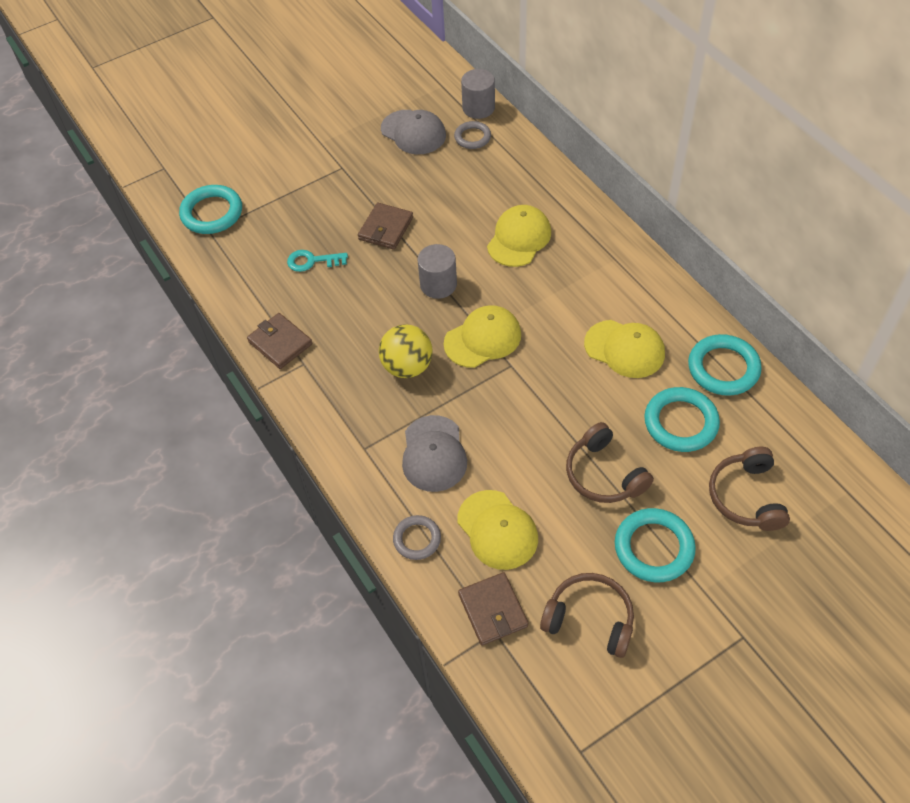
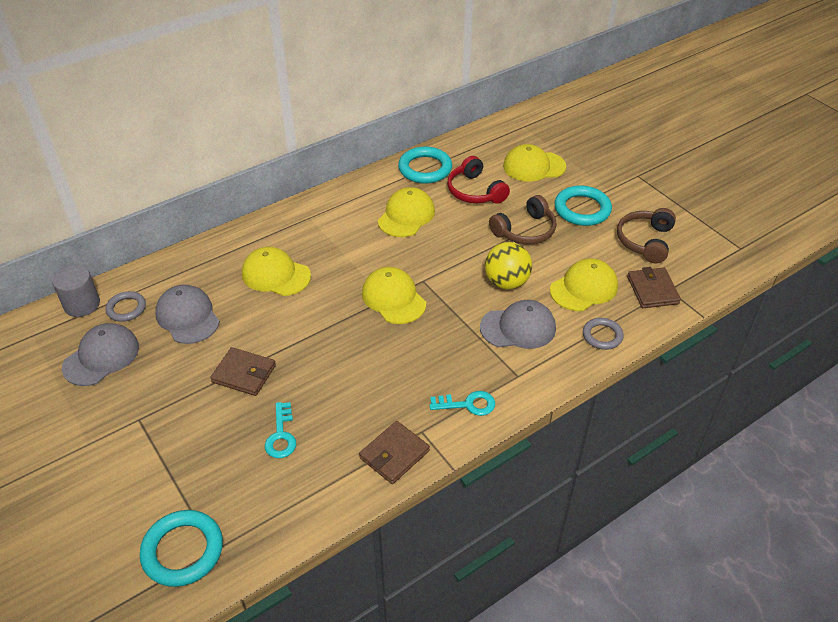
camera: 95 degrees left, 10 degrees down
(331, 402) = (468, 404): none -> turquoise key
(407, 366) = (425, 349): yellow ball -> yellow ball (506, 282)
(438, 284) = (326, 330): grey cylinder -> none
(460, 180) = (187, 317): none -> grey cap
(493, 610) = (652, 290): brown wallet -> brown wallet turned 75 degrees counterclockwise
(680, 422) = (475, 191): turquoise ring -> red headphones
(746, 496) = (534, 166): brown headphones -> yellow cap

